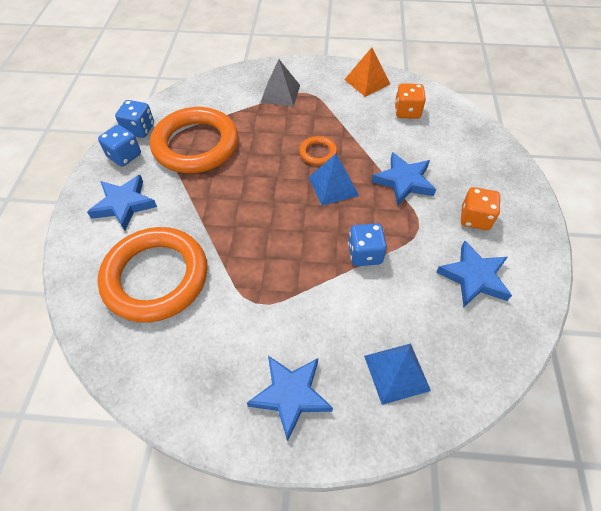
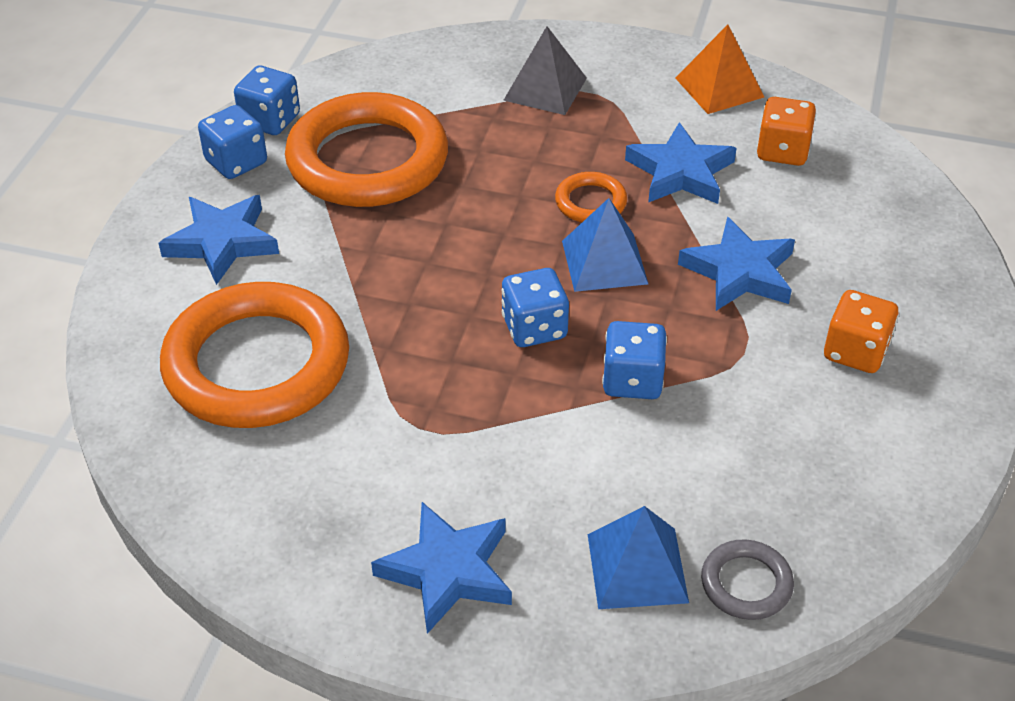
camera: 10 degrees right, 10 degrees down
(305, 230) = (534, 328): none -> blue dice
(458, 372) = (746, 584): none -> grey ring
(474, 277) = (822, 445): blue star -> blue star (680, 172)

